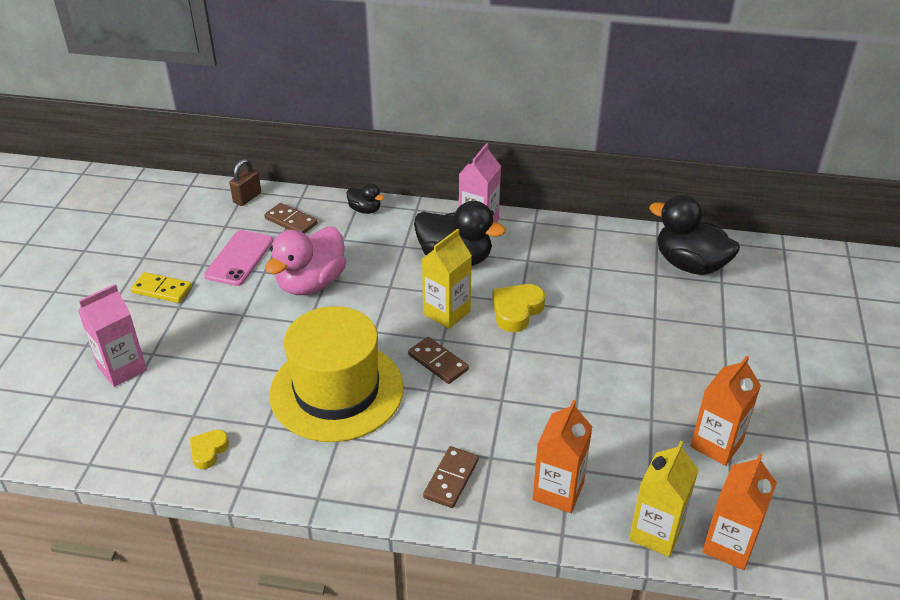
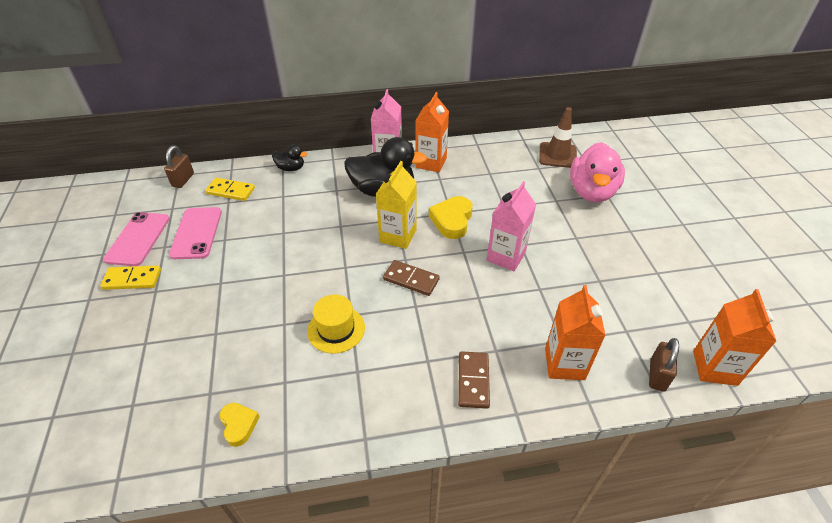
camera: 20 degrees left, 5 degrees up
(122, 368) = (119, 367): pink carton -> pink carton (506, 256)
(181, 250) = (138, 239): none -> pink phone
(208, 451) = (239, 425): yellow heart -> yellow heart turned 150 degrees clockwise
(291, 221) = (231, 191): brown domino -> yellow domino
(311, 283) = (271, 239): pink duck -> pink duck (592, 192)
(336, 391) = (336, 329): yellow hat -> yellow hat, size x0.47
(656, 532) = (657, 375): yellow carton -> brown padlock
(689, 265) = (557, 155): black duck -> brown traffic cone
(716, 444) = (656, 287): orange carton -> orange carton (431, 163)

